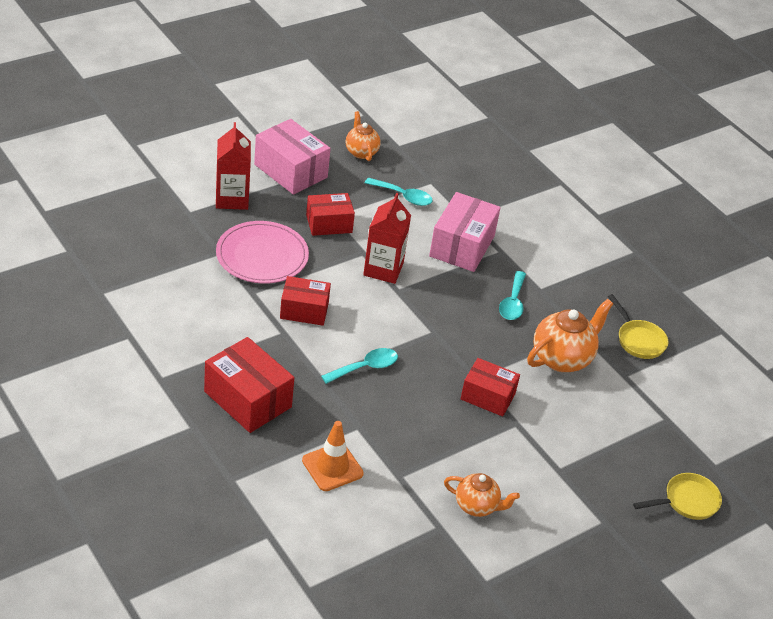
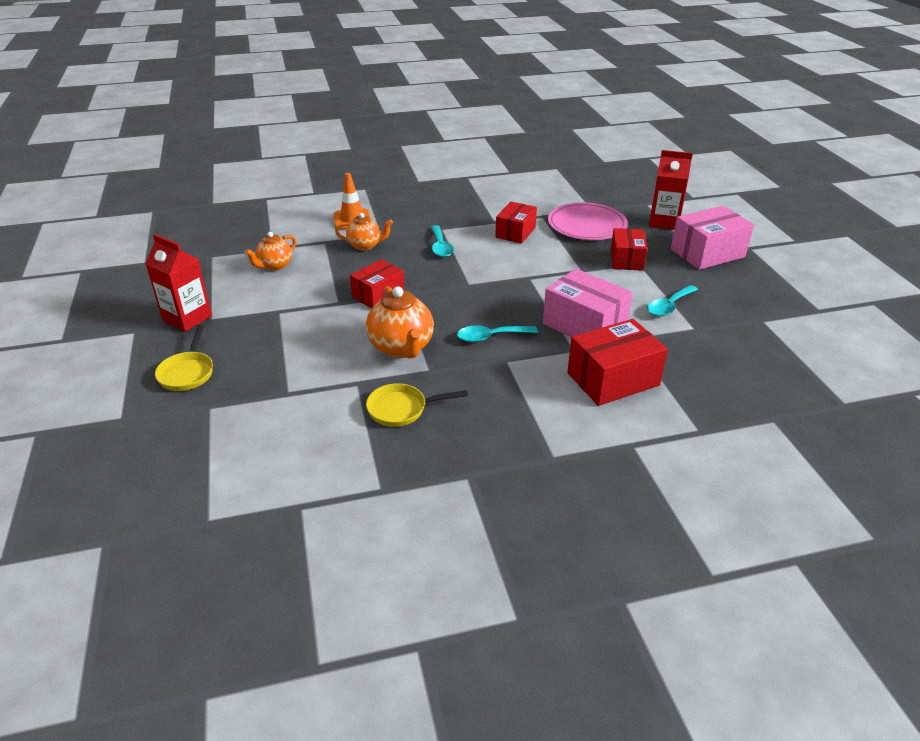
camera: 115 degrees right, 5 degrees down
(247, 399) = (432, 200): red box -> red box (613, 379)
(361, 152) = (745, 295): orange teapot -> orange teapot (365, 246)
(383, 269) = (558, 275): red carton -> red carton (187, 318)
(512, 302) = (490, 337): turquoise spoon -> turquoise spoon turned 45 degrees counterclockwise

